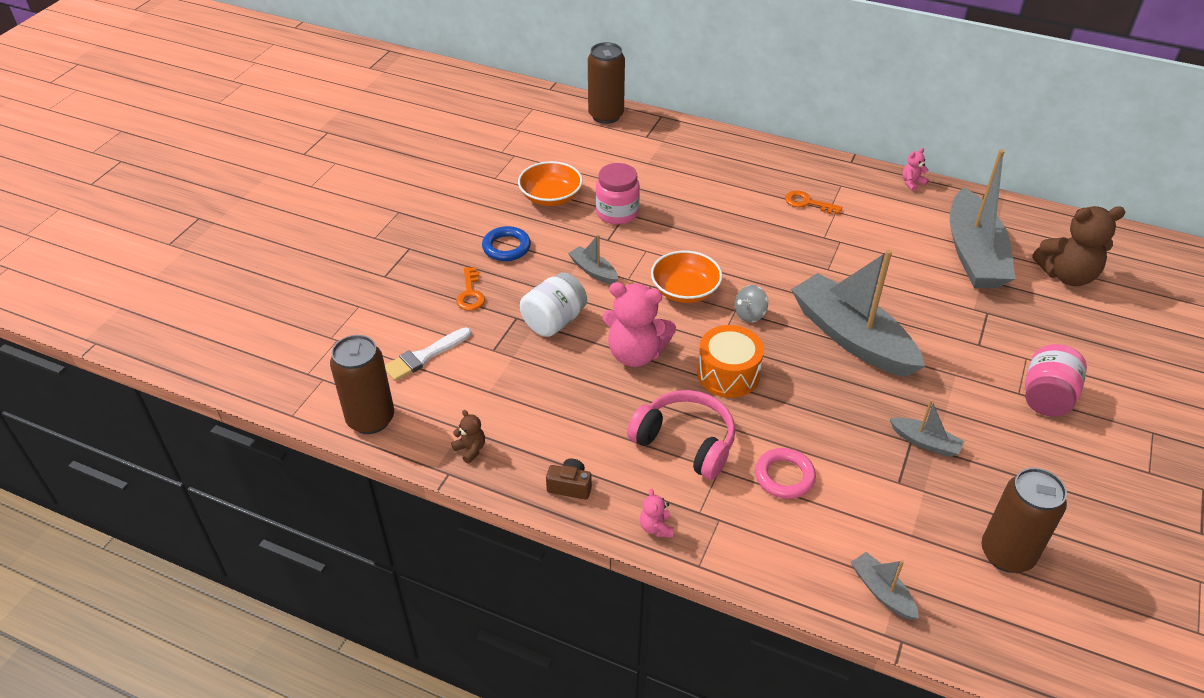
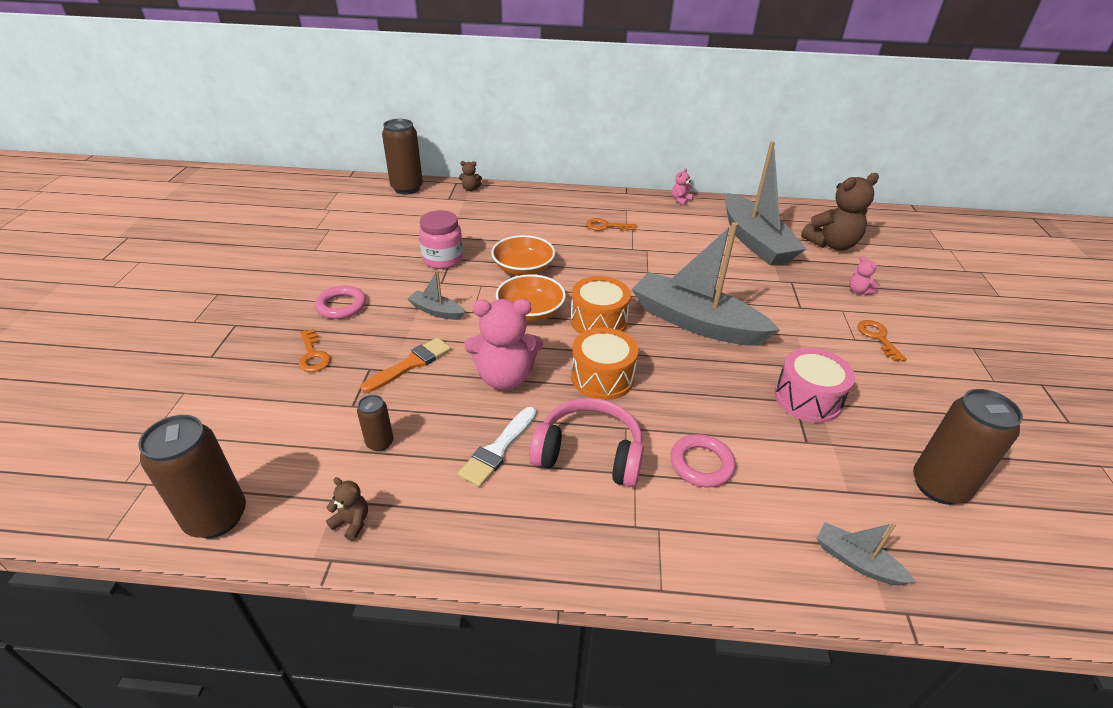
camera: 20 degrees left, 5 degrees down
(424, 356) = (273, 429): white brush -> white brush (498, 449)
(506, 247) = (341, 306): blue ring -> pink ring
(508, 389) = (380, 442): none -> brown can
(551, 197) = (374, 256): orange bowl -> orange bowl (523, 269)
(554, 321) = (411, 364): white jar -> orange brush
(570, 486) = (483, 535): brown camera -> none
(656, 527) = (596, 557): pink teddy bear -> pink teddy bear (858, 291)
(674, 127) = (470, 189): none -> brown teddy bear
(750, 315) = (598, 321): grey spinning top -> orange drum
(925, 442) = (807, 399): grey boat -> pink drum
(1046, 397) = (878, 338): pink jar -> orange key

